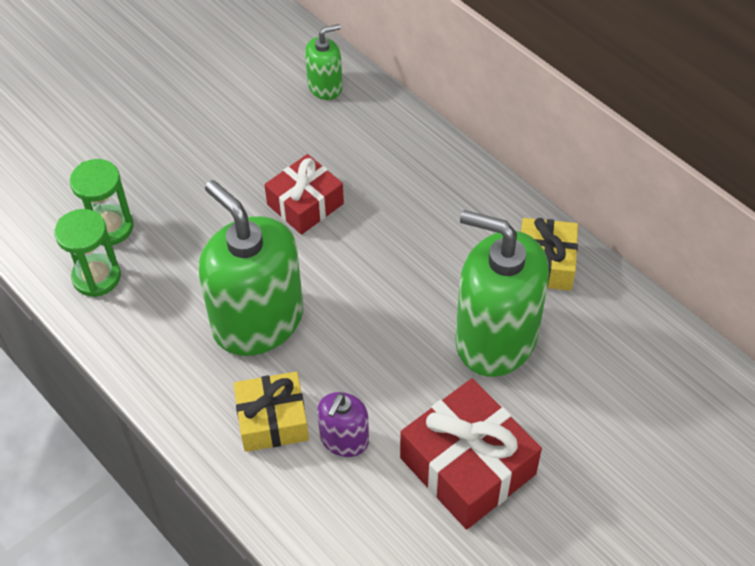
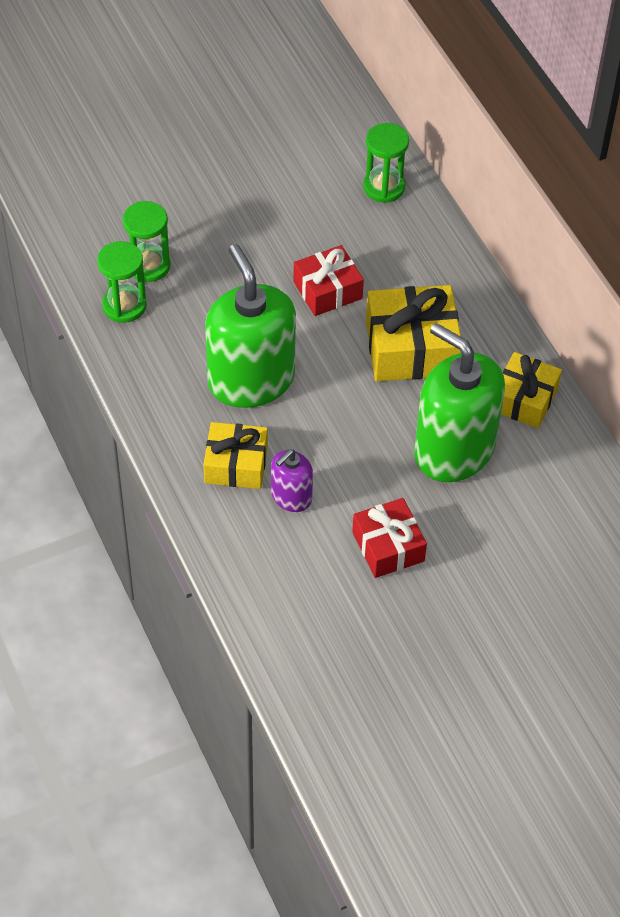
camera: 15 degrees right, 0 degrees up
(325, 86) = (384, 187): green soap dispenser -> green hourglass
(412, 241) = (411, 348): none -> yellow gift
(467, 466) = (388, 546): red gift -> red gift, size x0.65

